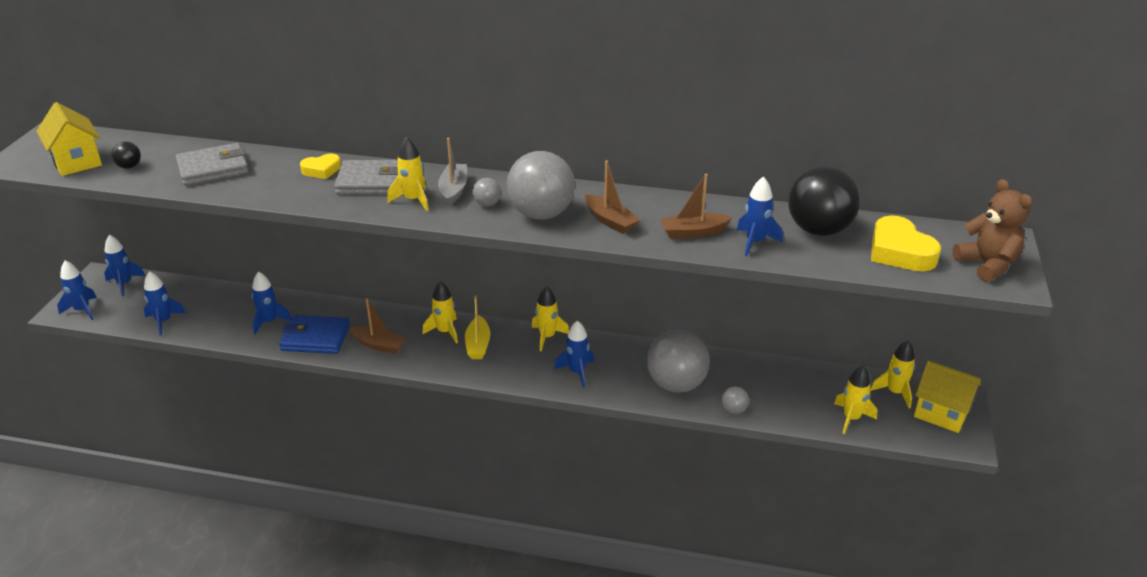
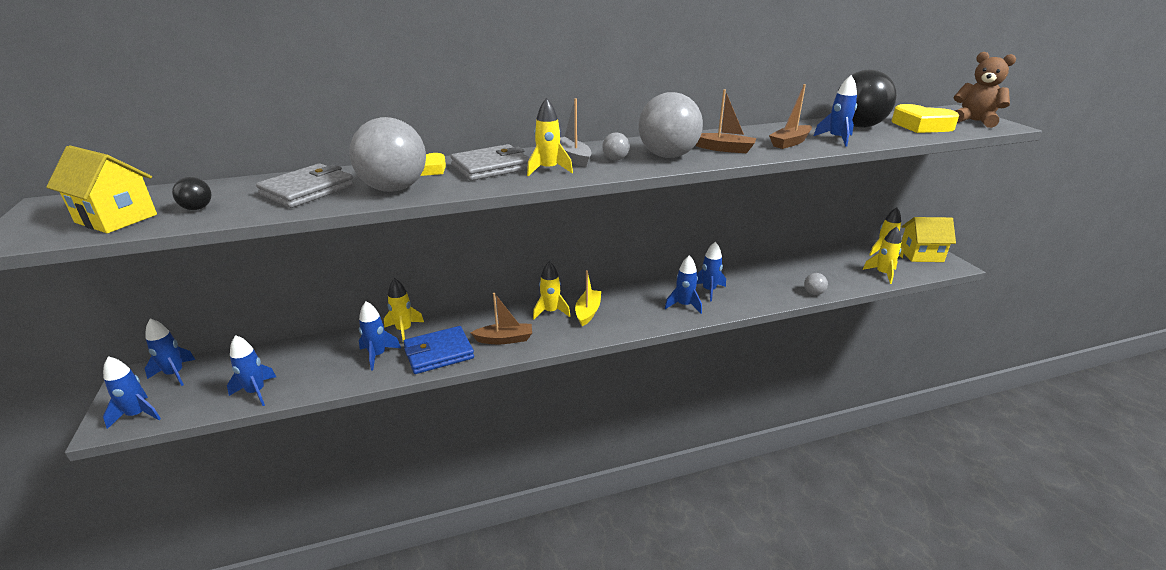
camera: 30 degrees left, 5 degrees down
(478, 345) = (588, 312): yellow boat -> yellow boat turned 135 degrees counterclockwise
(547, 337) = (634, 290): yellow rocket -> yellow rocket (404, 330)
(622, 365) = (709, 290): none -> blue rocket
(676, 384) = (758, 290): grey ball -> grey ball (394, 189)

